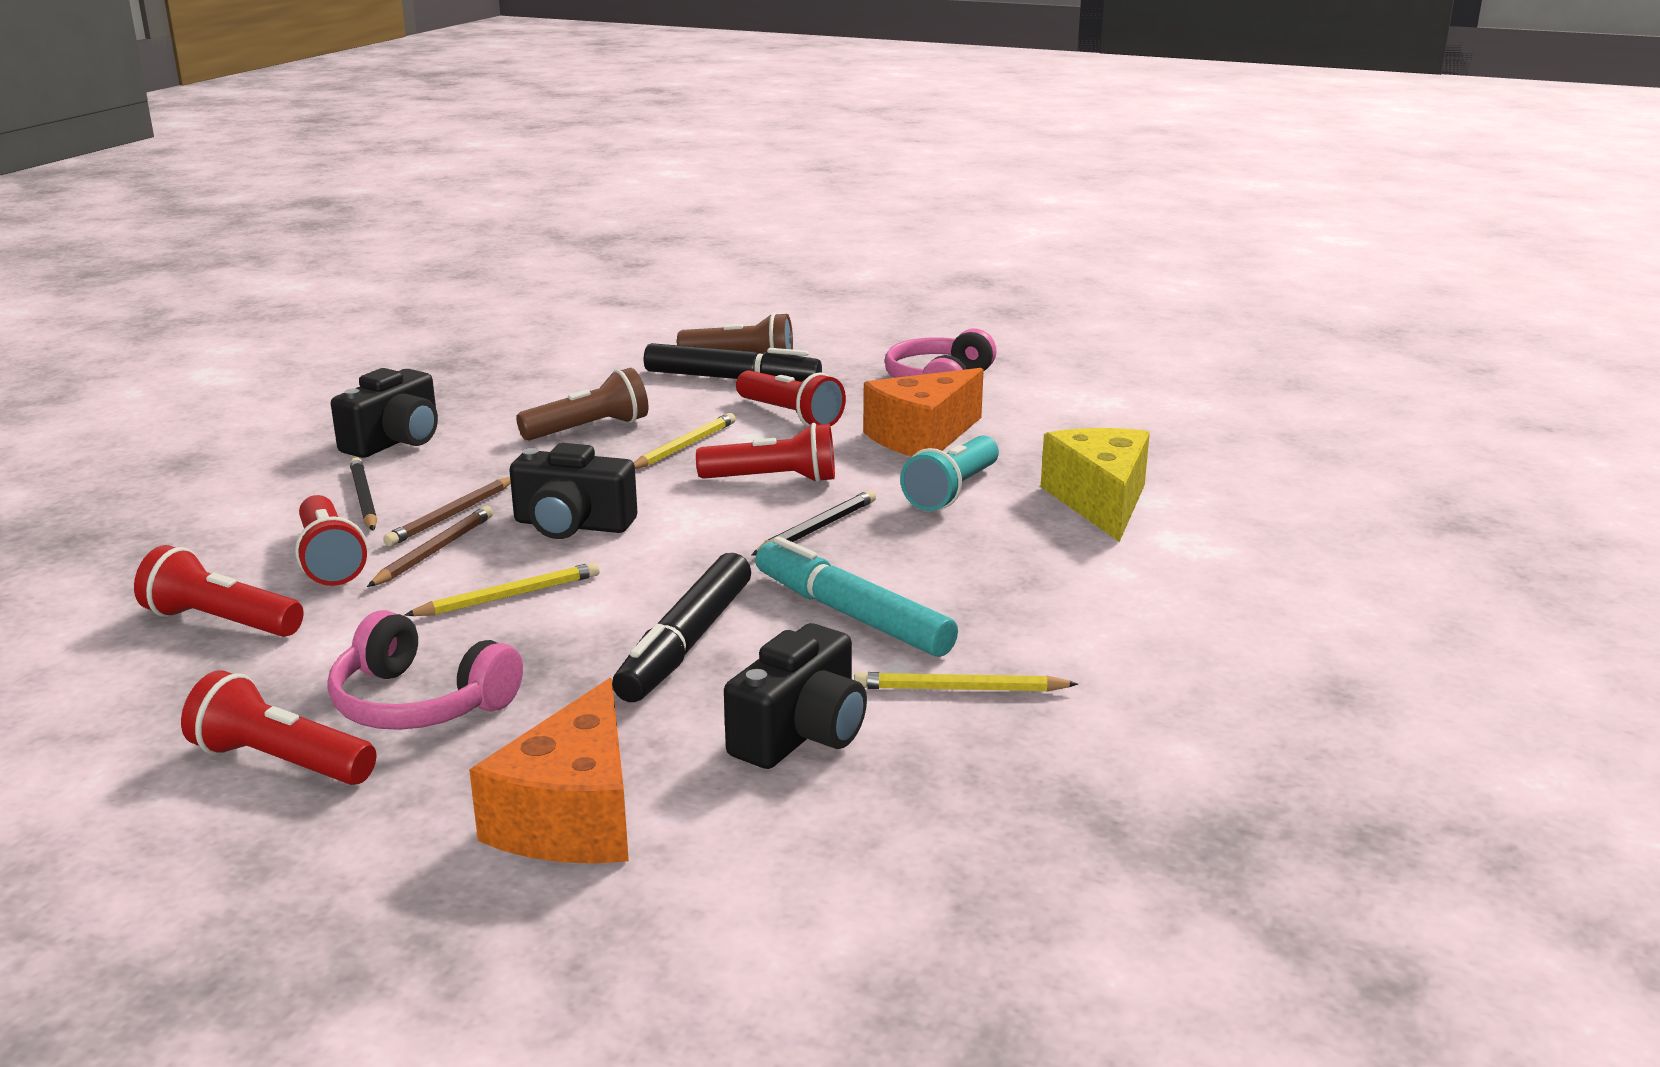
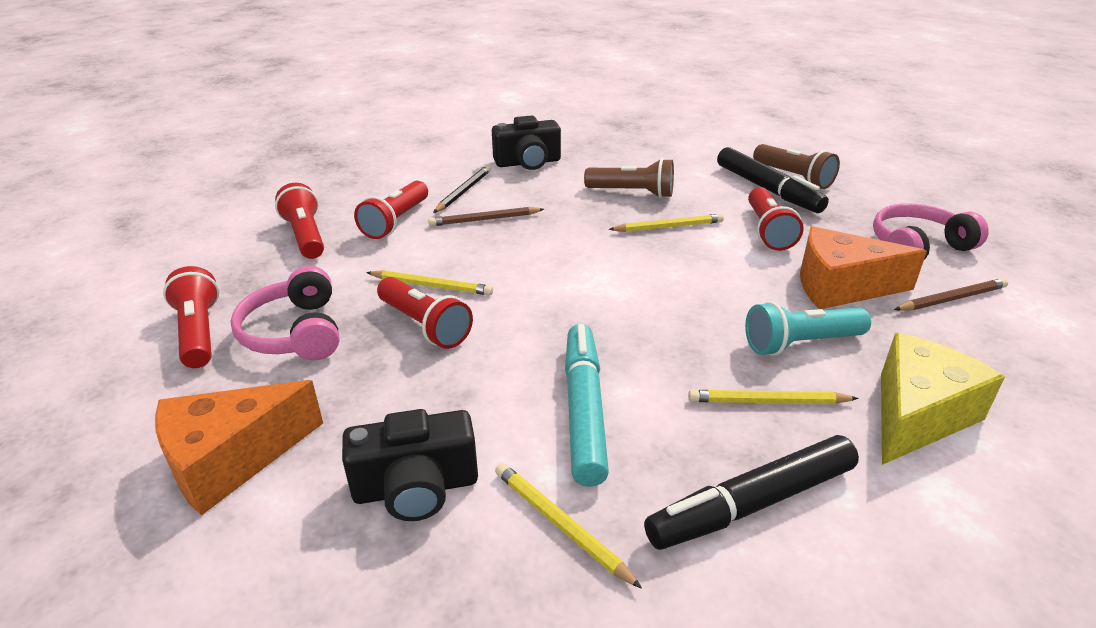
camera: 45 degrees right, 10 degrees up
(434, 551) = (444, 238): brown pencil -> brown pencil (951, 299)
(572, 525) = (529, 254): black camera -> none
(686, 643) = (462, 372): black marker -> black marker (752, 504)
(773, 480) = (687, 275): red flashlight -> red flashlight (425, 325)
(817, 528) = (661, 326): black pencil -> none
(987, 541) = (768, 401): none -> yellow pencil

